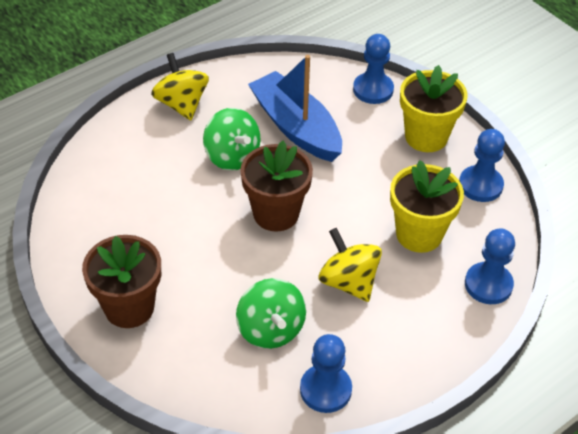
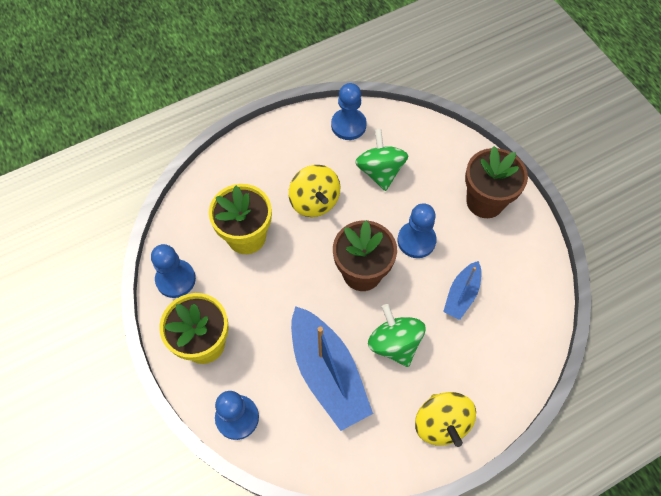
camera: 170 degrees left, 15 degrees up
(161, 205) = (461, 294): none -> blue boat
(488, 284) = (208, 186): blue pawn -> blue pawn (416, 240)

